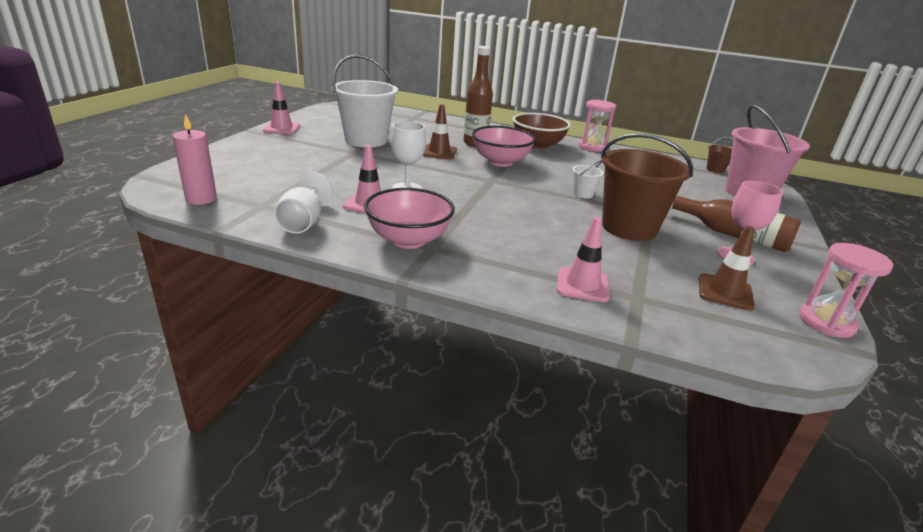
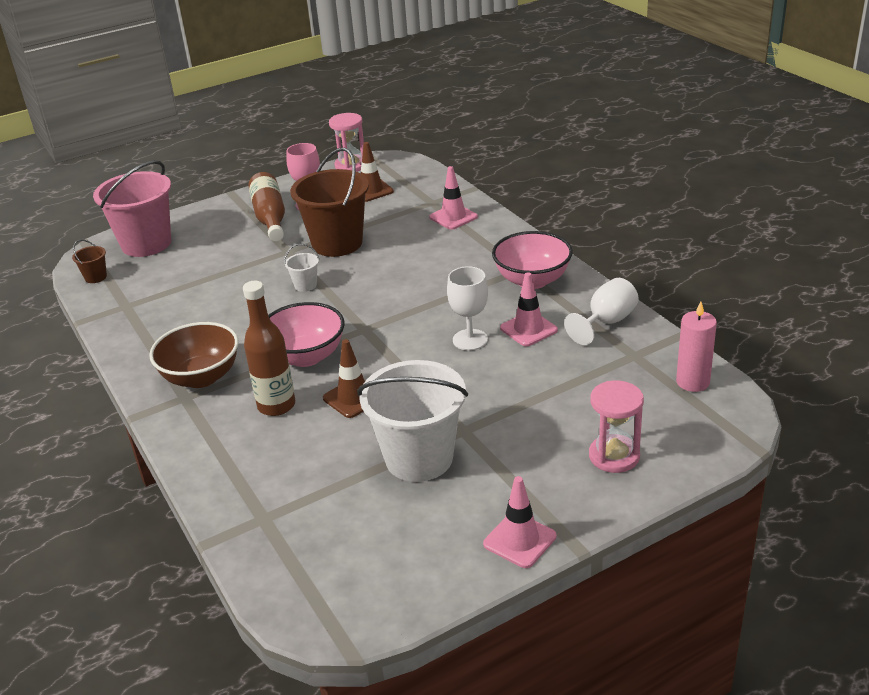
camera: 135 degrees left, 5 degrees up
(592, 147) = (139, 353): pink hourglass -> pink hourglass (614, 456)

